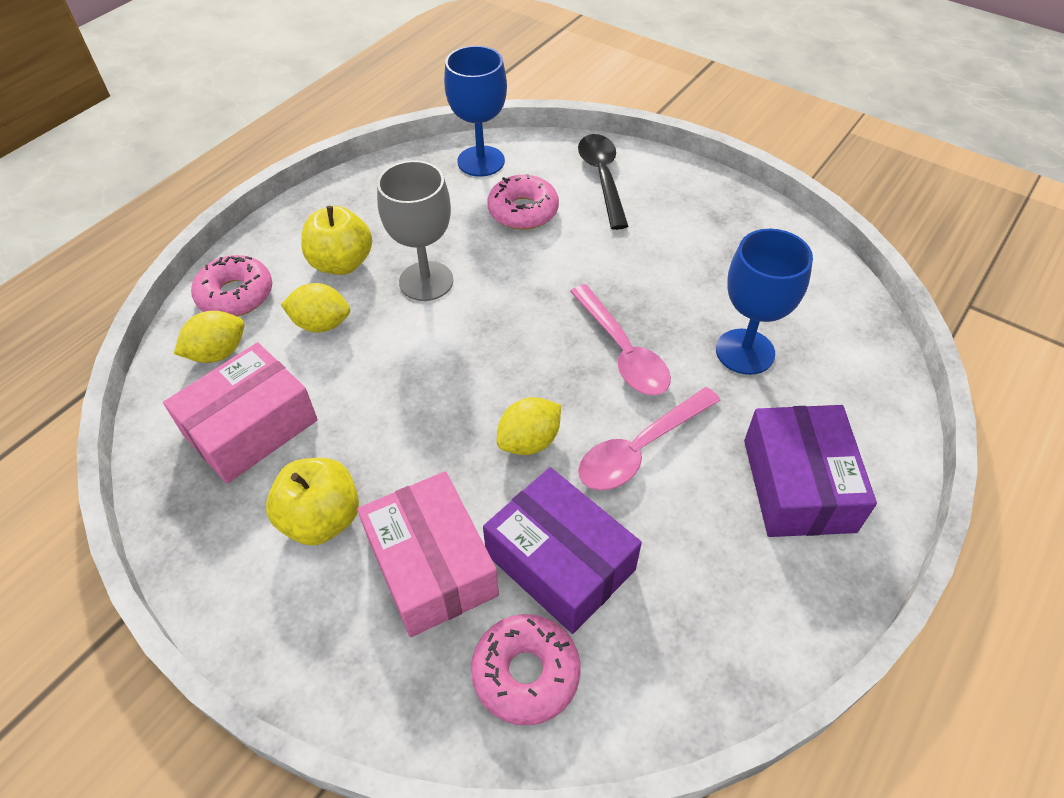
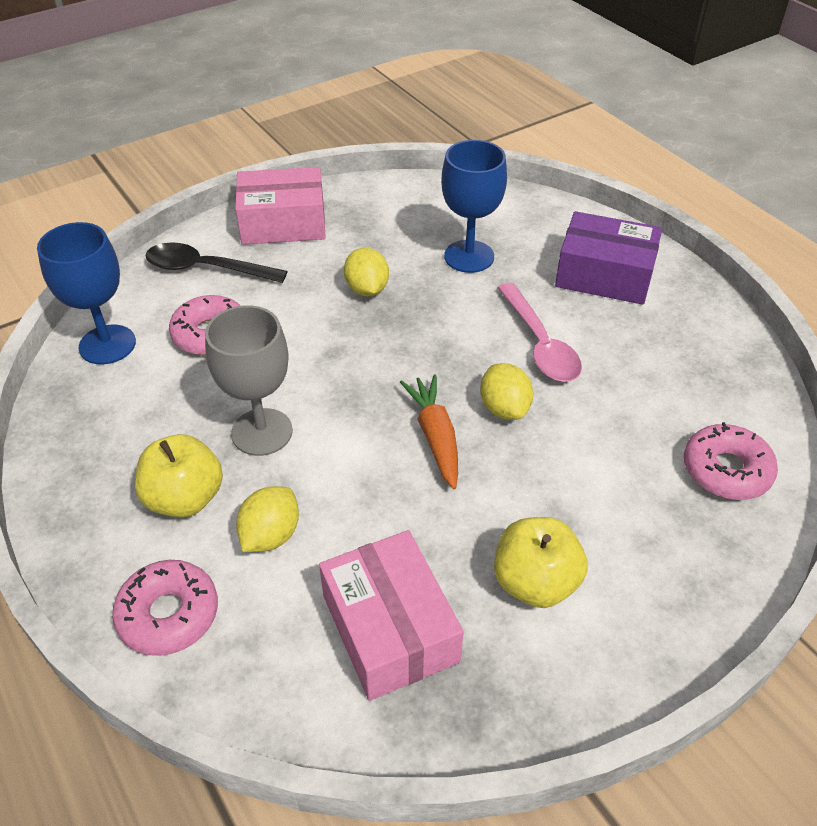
camera: 70 degrees left, 5 degrees down
(218, 353) = (258, 647): yellow lemon -> yellow lemon (367, 289)
(431, 566) = (612, 508): pink box -> pink box (283, 223)
(468, 397) = (435, 437): none -> orange carrot
(560, 562) = (632, 423): purple box -> none
(622, 351) = (432, 322): pink spoon -> none

